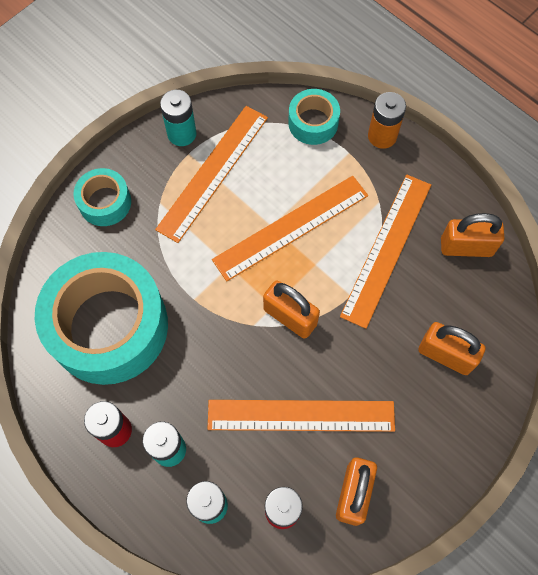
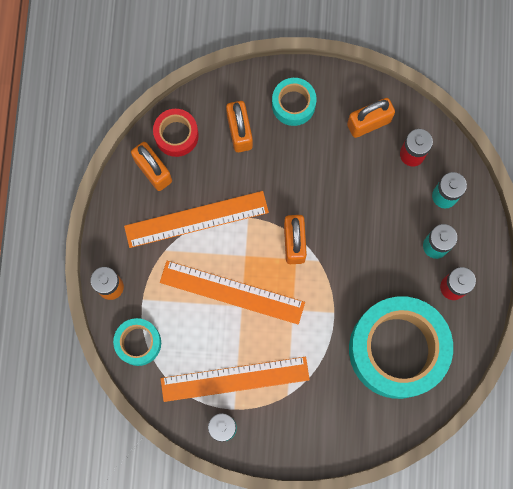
camera: 130 degrees left, 10 degrees up
(105, 202) = (318, 432): turquoise tape -> turquoise tape (293, 104)
(301, 416) = (350, 186): orange ruler -> none
(487, 294) = (176, 135): none -> red tape

